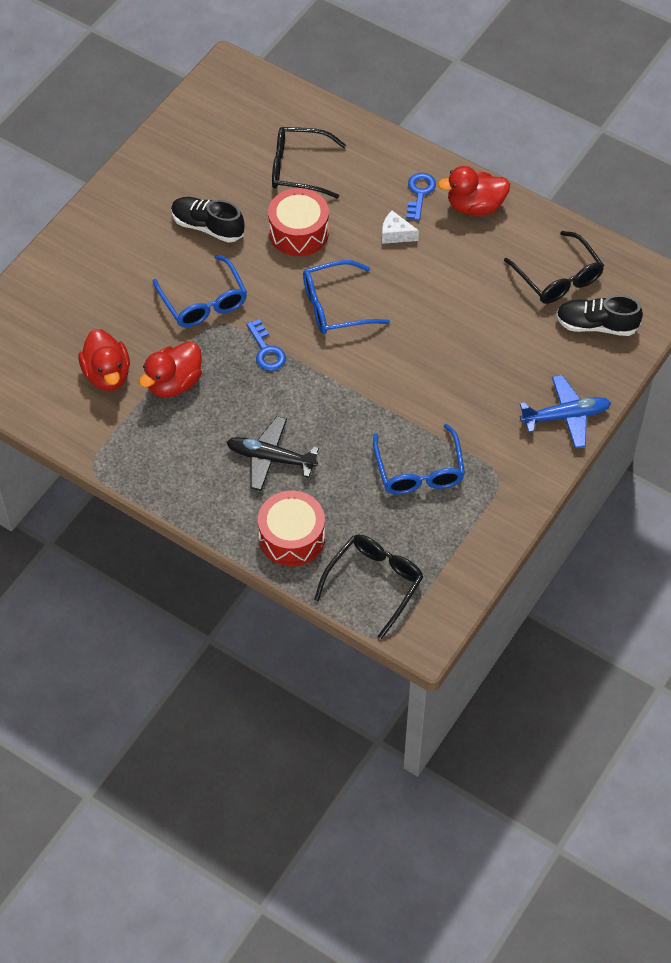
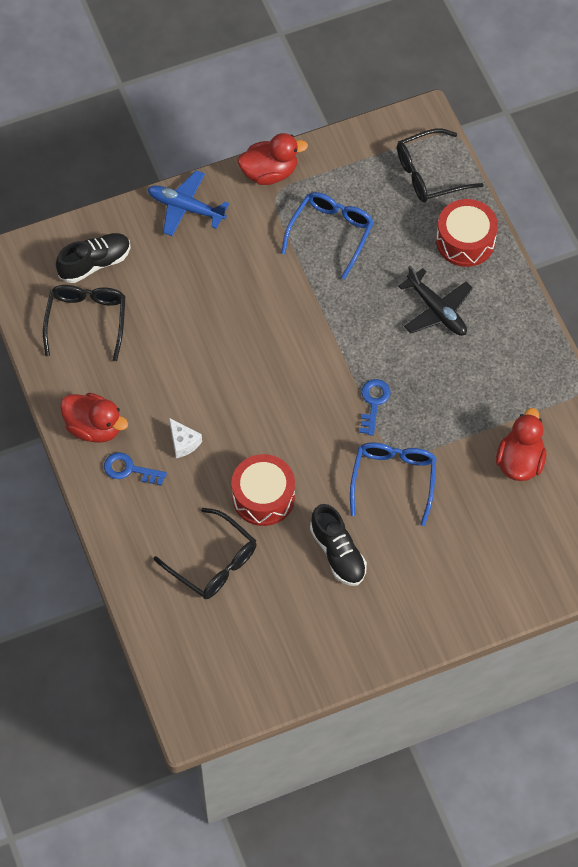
camera: 145 degrees left, 5 degrees up
(174, 383) = (469, 420): red duck -> red duck (269, 172)
(335, 306) = (287, 407): blue glasses -> none
(419, 193) = (129, 469): blue key -> blue key turned 60 degrees clockwise
(596, 325) = (95, 263): black shoe -> black shoe turned 75 degrees counterclockwise

